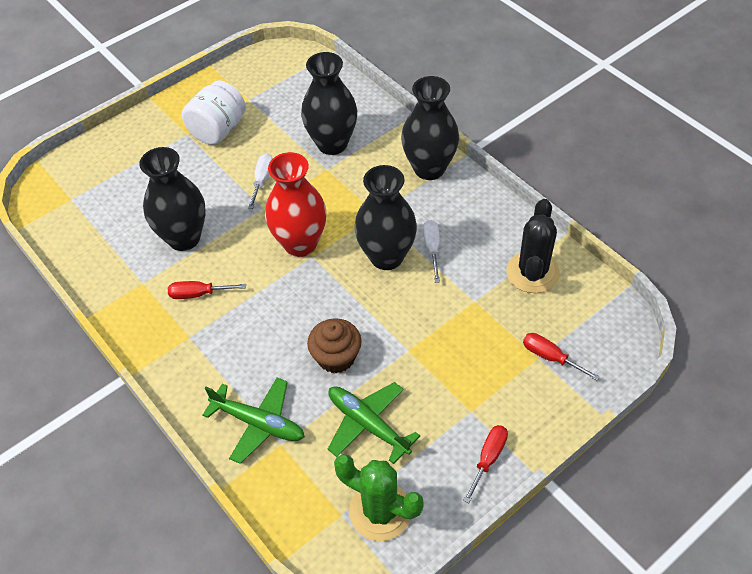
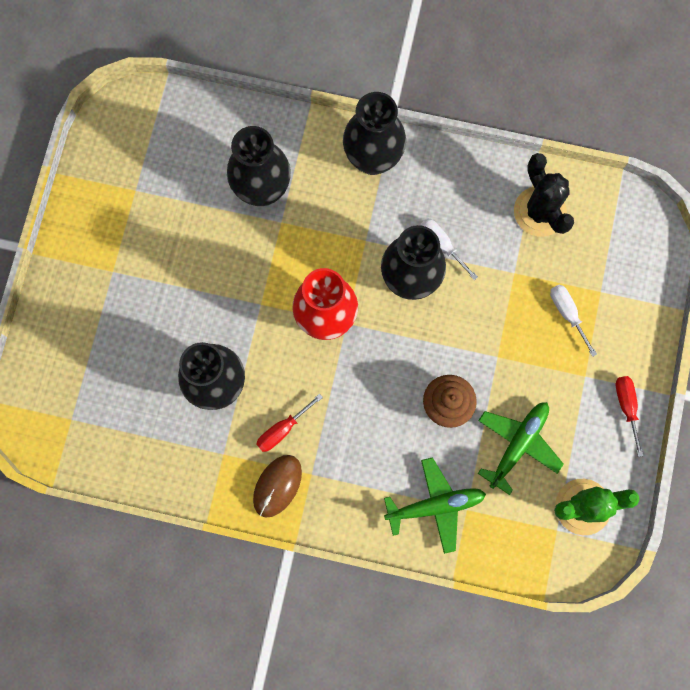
camera: 40 degrees left, 25 degrees up
(157, 328) = (277, 486): none -> brown mouse
(218, 130) = (139, 246): white jar -> none
(262, 180) = (233, 274): white screwdriver -> white screwdriver (567, 313)
(368, 424) = (518, 444): green plane -> green plane turned 120 degrees clockwise
(550, 357) = (609, 284): red screwdriver -> none

